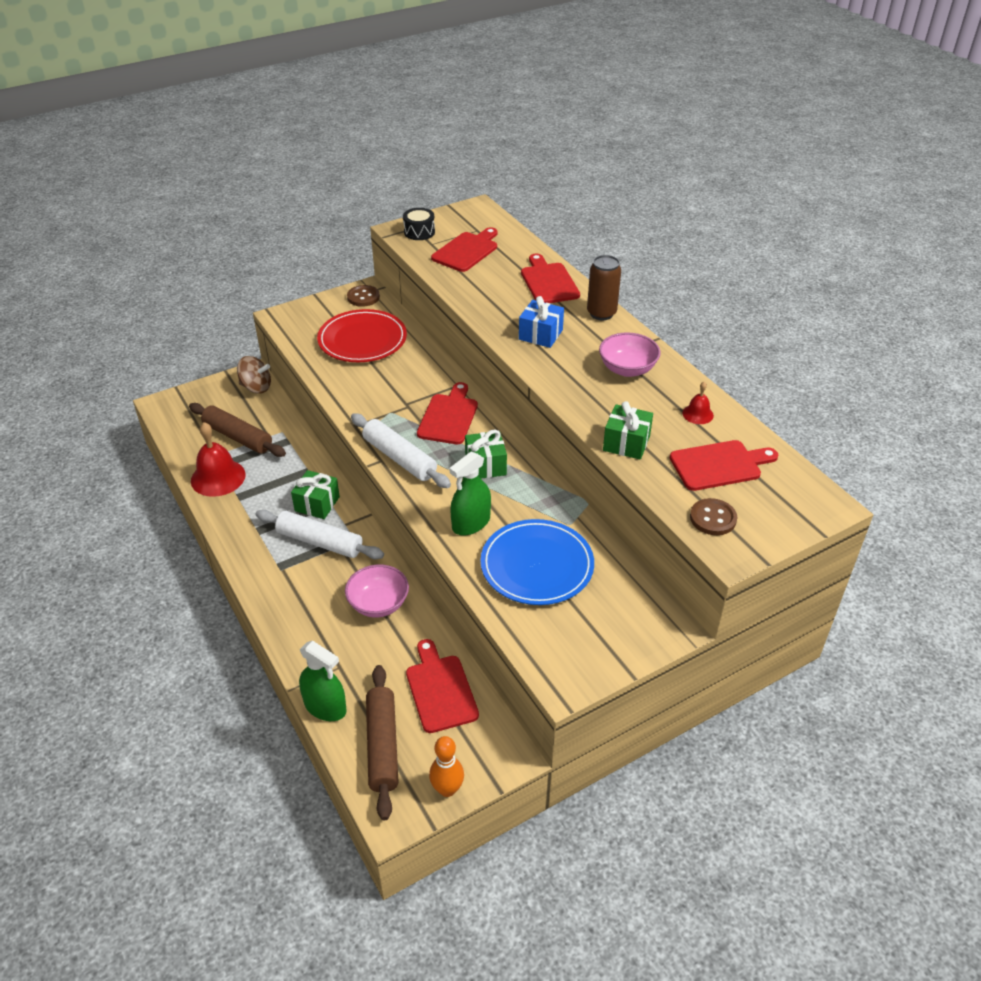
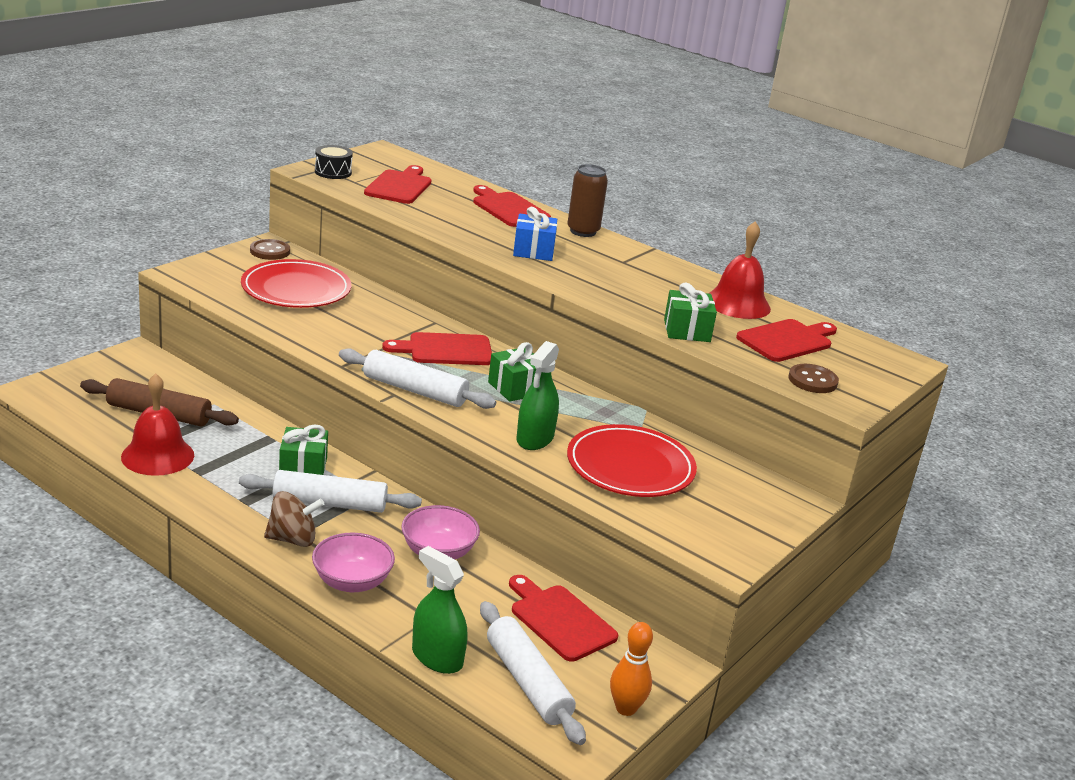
camera: 25 degrees left, 15 degrees down
(256, 387) = (152, 364): brown spinning top -> brown spinning top (293, 539)
(325, 706) = (437, 657): green spray bottle -> green spray bottle turned 150 degrees counterclockwise
(382, 746) = (527, 682): brown rolling pin -> white rolling pin
(449, 417) = (445, 350): red cutting board -> red cutting board turned 90 degrees counterclockwise
(537, 565) = (630, 466): blue plate -> red plate
(627, 369) = (643, 273): pink bowl -> pink bowl (352, 582)
(698, 414) = (737, 303): red bell -> red bell, size x2.00

